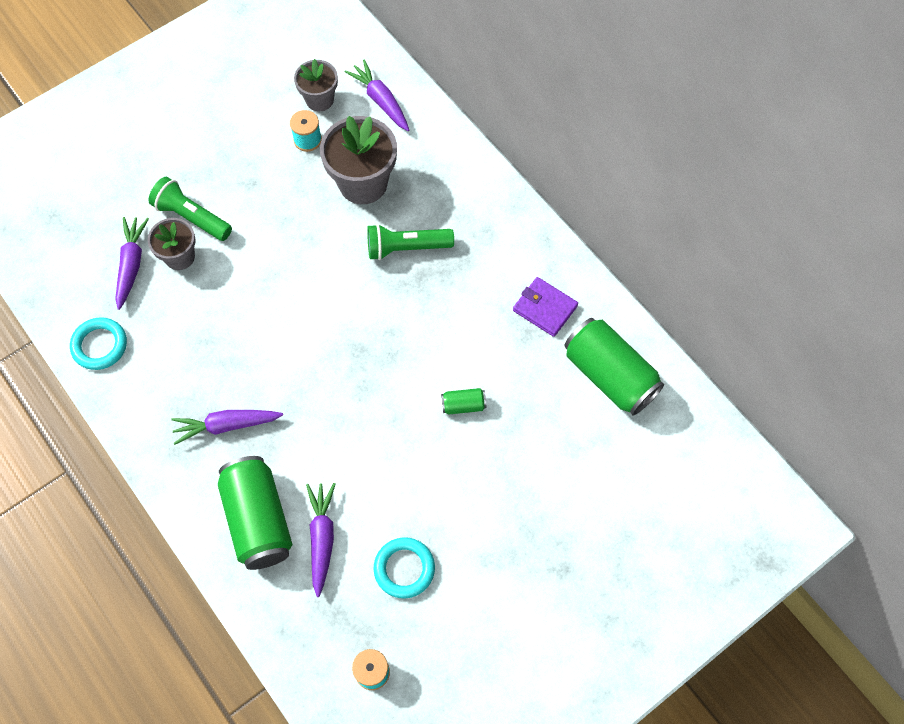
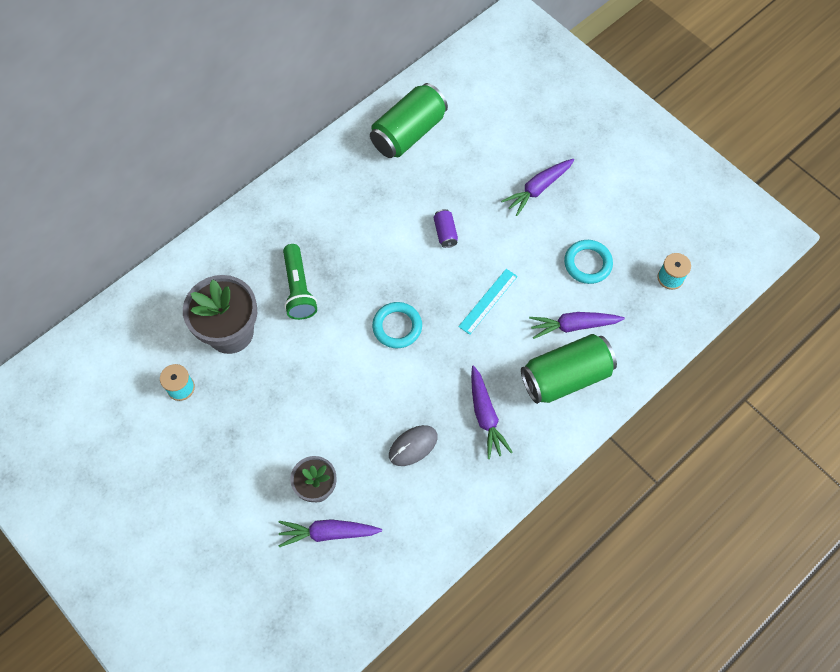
camera: 95 degrees left, 0 degrees up
(100, 345) = (418, 546): turquoise ring -> turquoise ring (397, 327)
(192, 217) = (271, 484): green flashlight -> none
(206, 349) = (413, 446): none -> grey mouse
(319, 99) = (132, 383): grey flower pot -> none
(367, 444) = (488, 301): none -> turquoise ruler
(381, 101) = (135, 326): purple carrot -> purple carrot (538, 189)
(463, 405) = (445, 233): green can -> purple can
(545, 308) = (352, 179): purple wallet -> none

